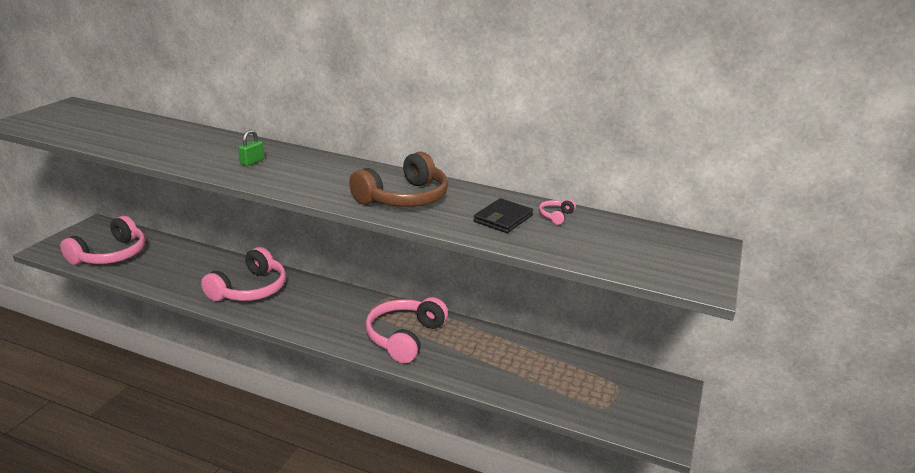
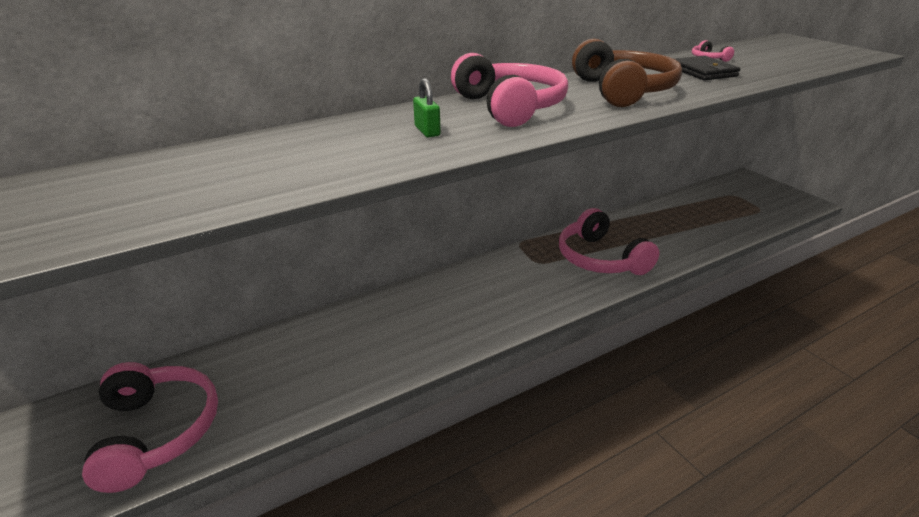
camera: 50 degrees left, 5 degrees up
(249, 289) = (412, 325): pink headphones -> pink headphones (509, 107)

